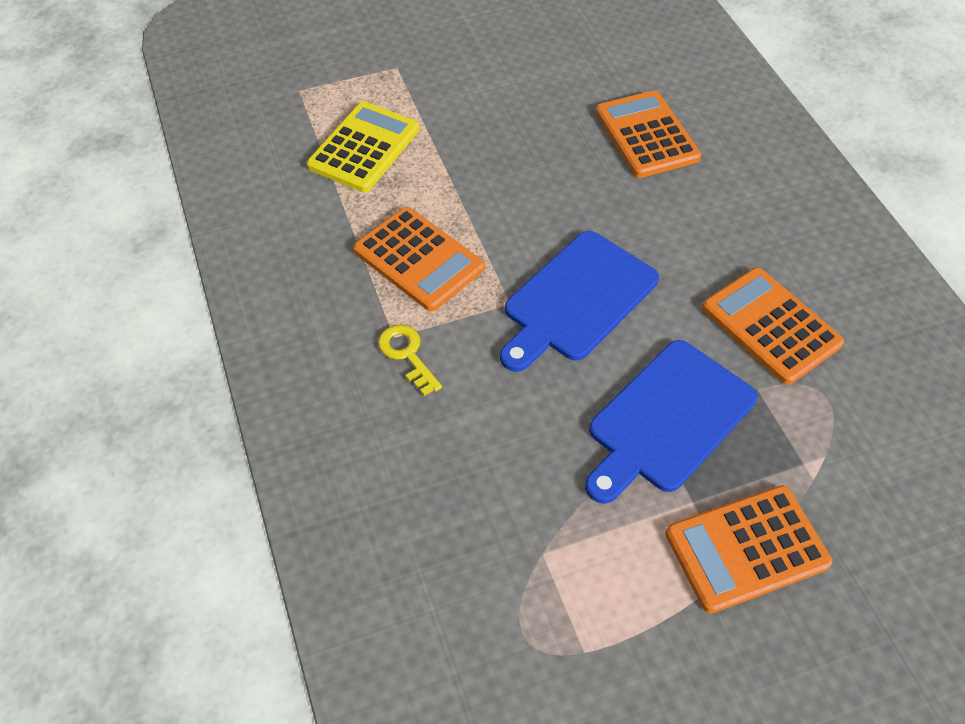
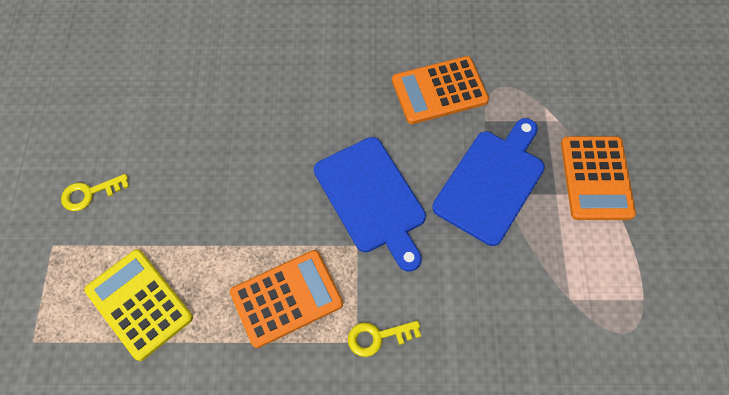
camera: 70 degrees left, 10 degrees up
(462, 72) = (90, 193): none -> yellow key
(646, 135) = (234, 89): orange calculator -> none
(667, 420) = (492, 183): blue cutting board -> blue cutting board turned 120 degrees counterclockwise

